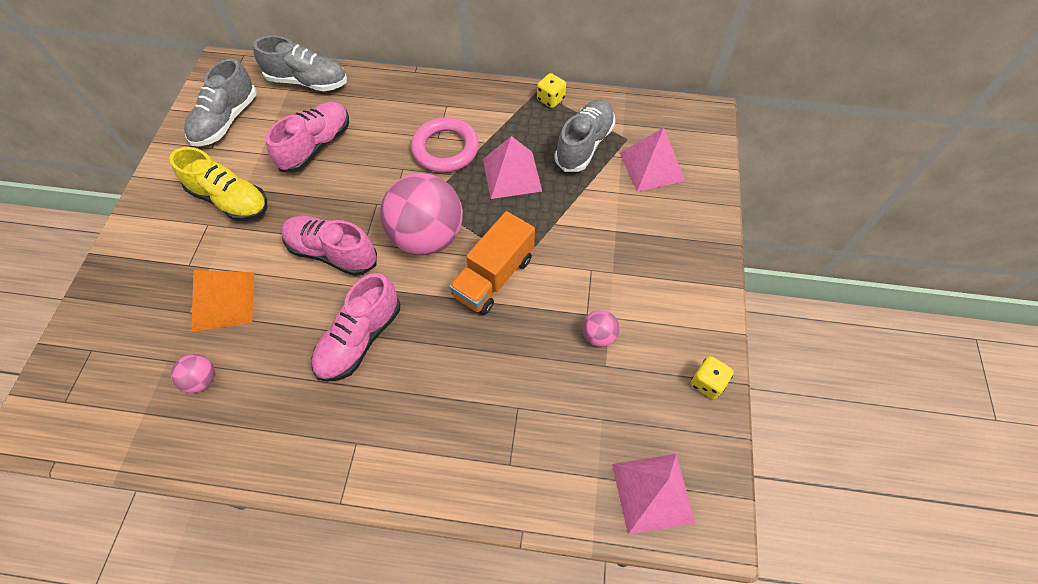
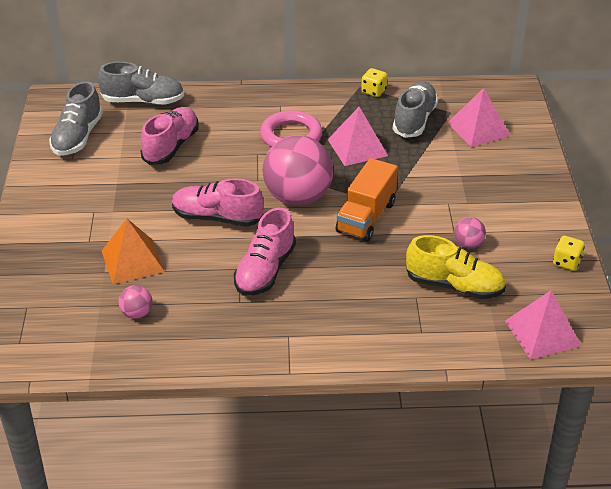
camera: 10 degrees left, 20 degrees down
(230, 200) = (107, 192): yellow shoe -> yellow shoe (454, 286)

